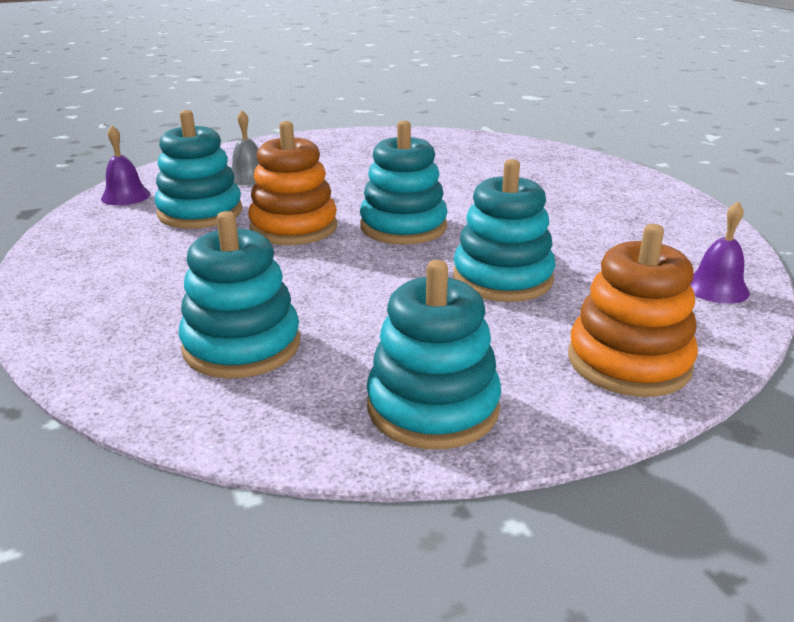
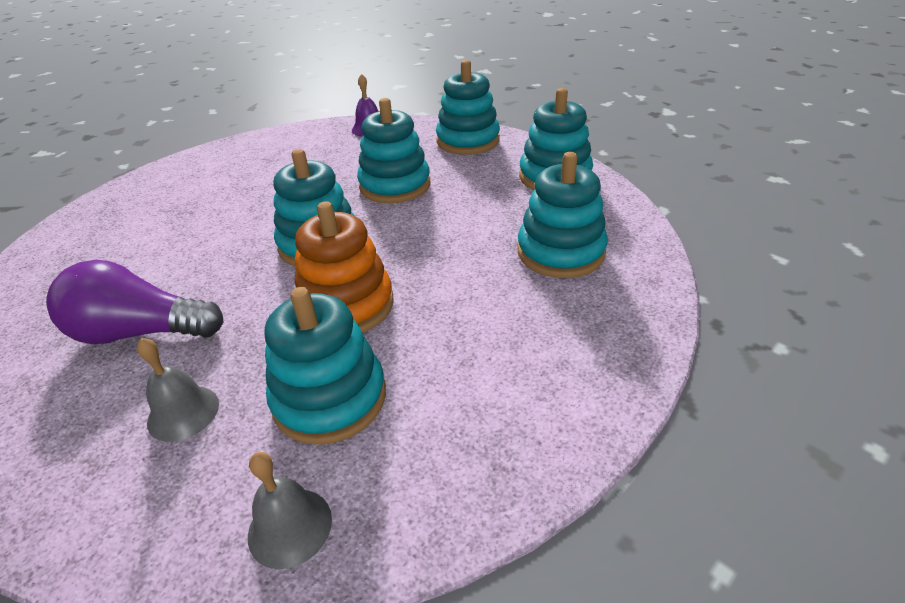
camera: 110 degrees left, 10 degrees up
(125, 196) = (290, 527): purple bell -> grey bell
(347, 168) = (141, 332): none -> purple light bulb
(628, 362) = (468, 141): orange stacking toy -> turquoise stacking toy

